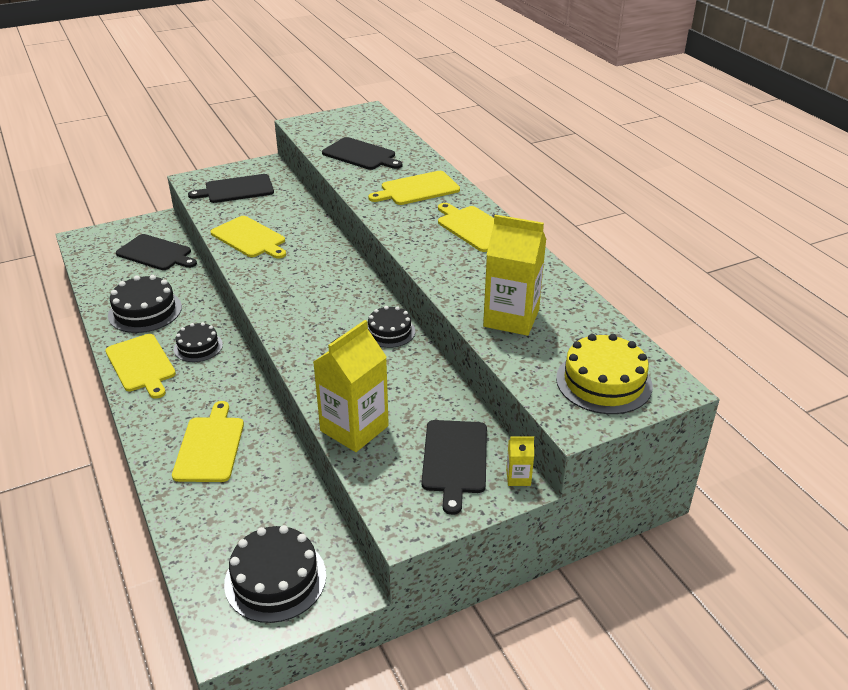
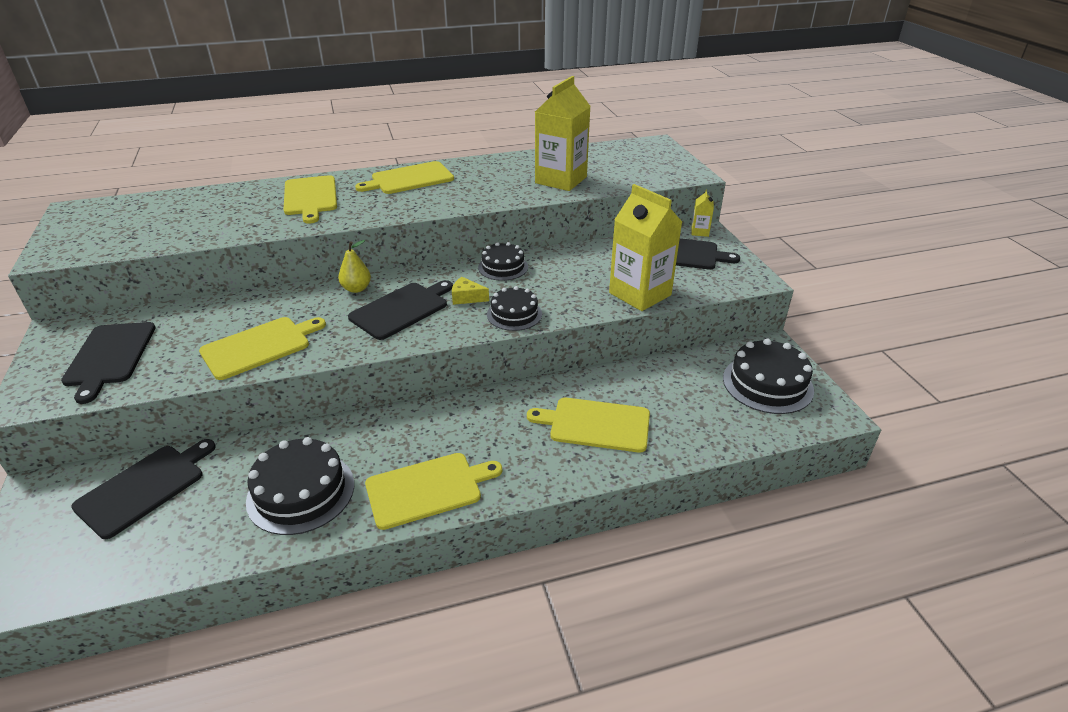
camera: 80 degrees left, 0 degrees up
(198, 347) = (411, 436): black cake -> black cake (514, 314)
(330, 318) = (467, 298): none -> yellow cheese
(335, 260) = (356, 289): none -> yellow pear
(361, 155) = (196, 221): black cutting board -> black cutting board (402, 309)
(603, 382) = (647, 160): yellow cake -> none

